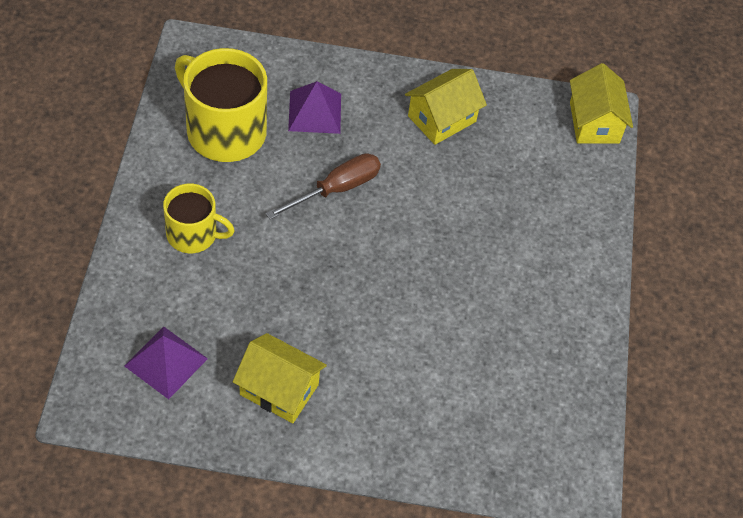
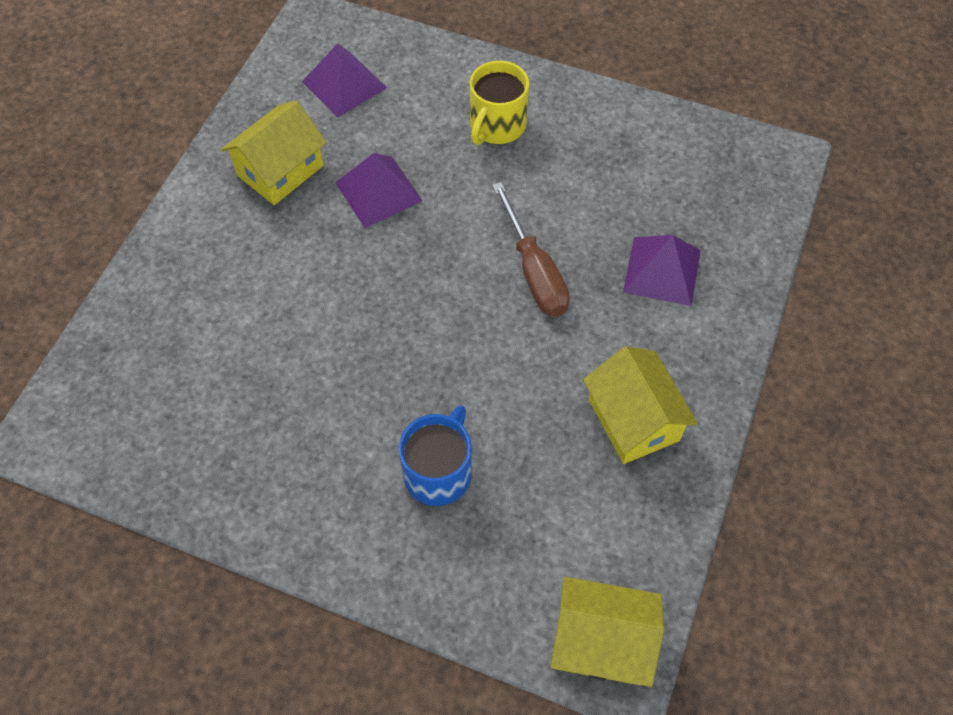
camera: 110 degrees right, 5 degrees up
(224, 131) = (642, 173): yellow mug -> none
(284, 308) = (378, 191): none -> purple pyramid
(517, 222) = (438, 472): none -> blue mug

